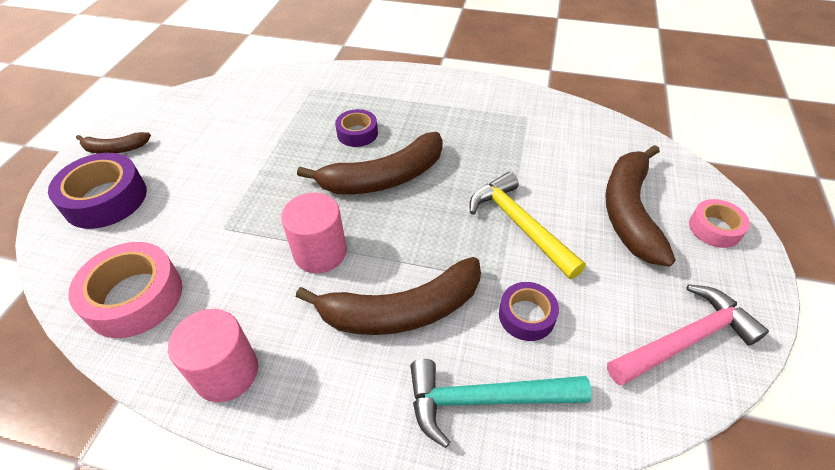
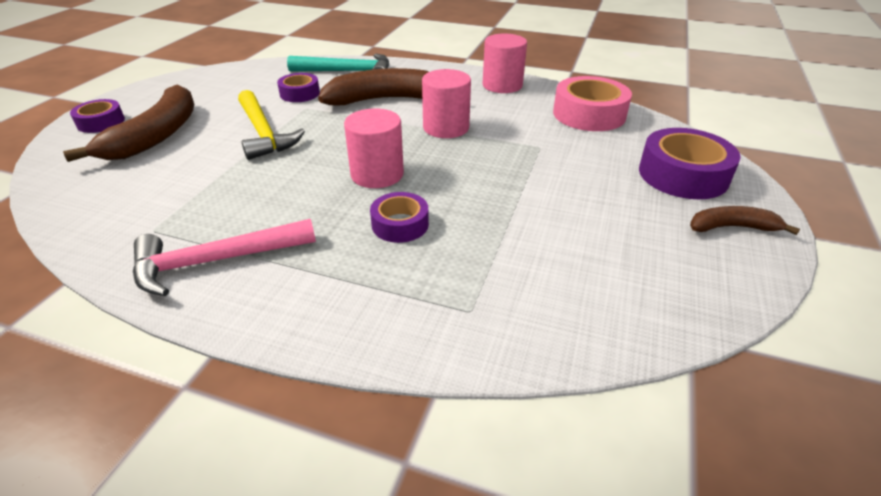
camera: 175 degrees left, 10 degrees down
(384, 178) = (377, 174): brown banana -> pink cylinder
(684, 340) = (209, 82): pink hammer -> pink hammer (217, 261)
(714, 228) = (101, 122): pink tape -> purple tape

